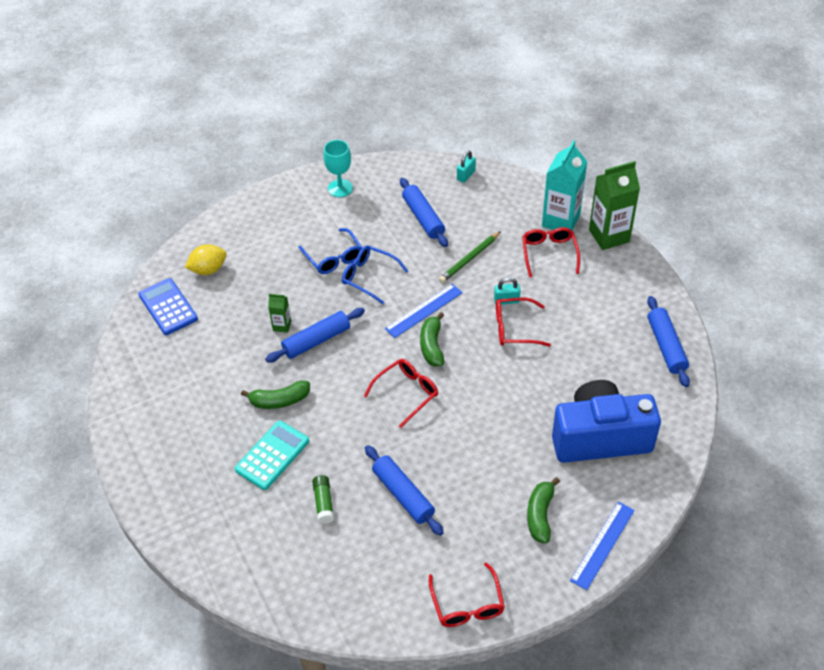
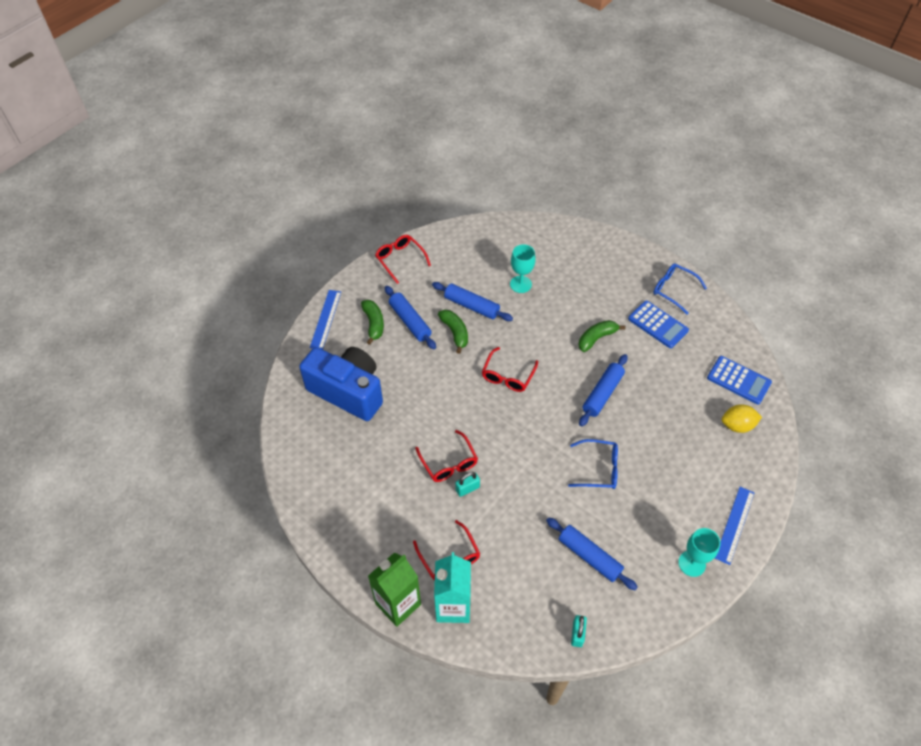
camera: 155 degrees right, 5 degrees up
(199, 392) = (657, 325): none -> blue calculator
(208, 269) = (737, 425): yellow lemon -> yellow lemon turned 45 degrees clockwise
(272, 455) = (574, 301): turquoise calculator -> none
(282, 326) = (638, 396): green carton -> none
(323, 503) = (520, 284): green glue stick -> turquoise goblet
(334, 257) = (642, 477): blue glasses -> blue glasses (673, 290)
(424, 310) = (533, 452): blue ruler -> blue ruler (734, 525)
(432, 346) = (509, 422): green banana -> green banana (455, 332)
(469, 259) = (521, 522): green pencil -> none
(515, 328) = (449, 462): red glasses -> red glasses turned 90 degrees clockwise
(600, 437) = (348, 391): blue camera -> blue camera turned 120 degrees counterclockwise
(666, 346) = (313, 491): blue rolling pin -> blue rolling pin (410, 321)

